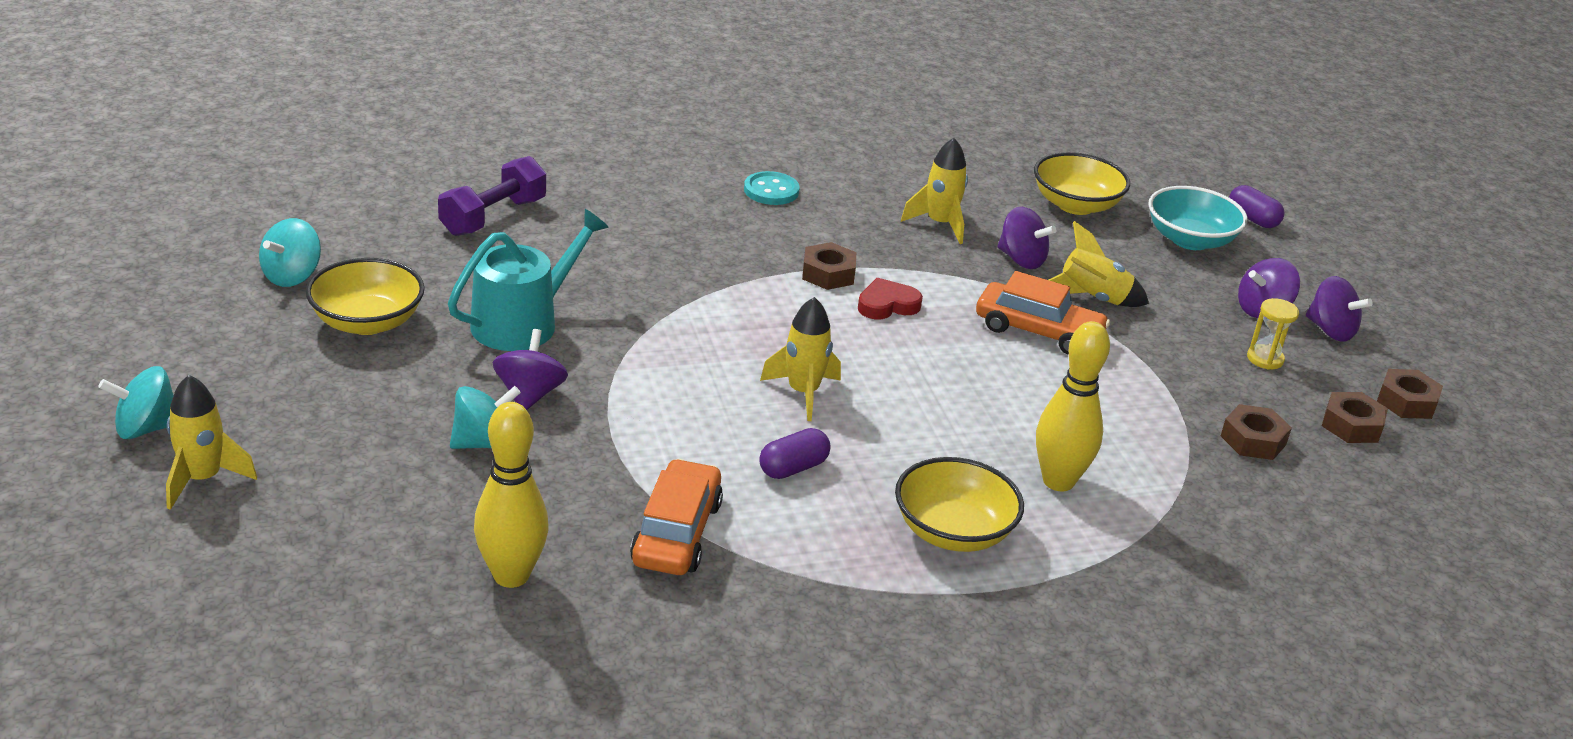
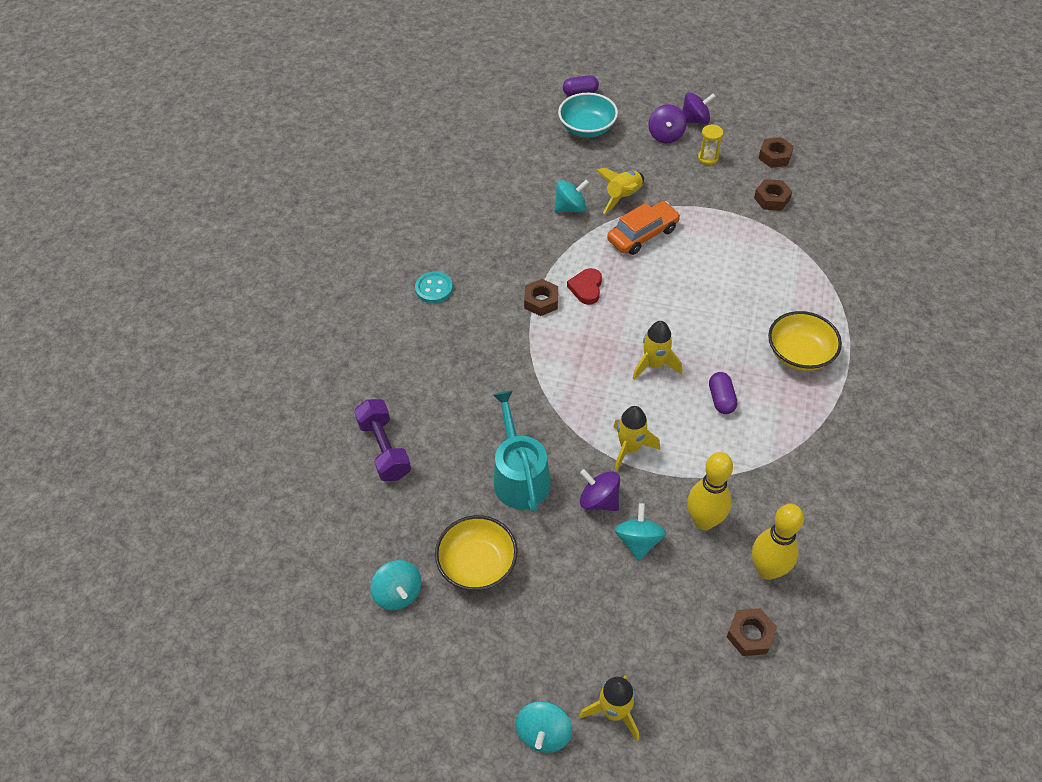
camera: 55 degrees left, 20 degrees up
(677, 533) = (758, 476): orange car -> none
(940, 224) = (515, 226): yellow rocket -> yellow rocket (630, 448)
(1021, 260) = (570, 208): purple spinning top -> turquoise spinning top
(1058, 481) = (775, 291): yellow bowling pin -> yellow bowling pin (704, 521)
(1075, 205) = (527, 157): yellow bowl -> none
(1406, 402) = (764, 126): brown nut -> brown nut (750, 635)

